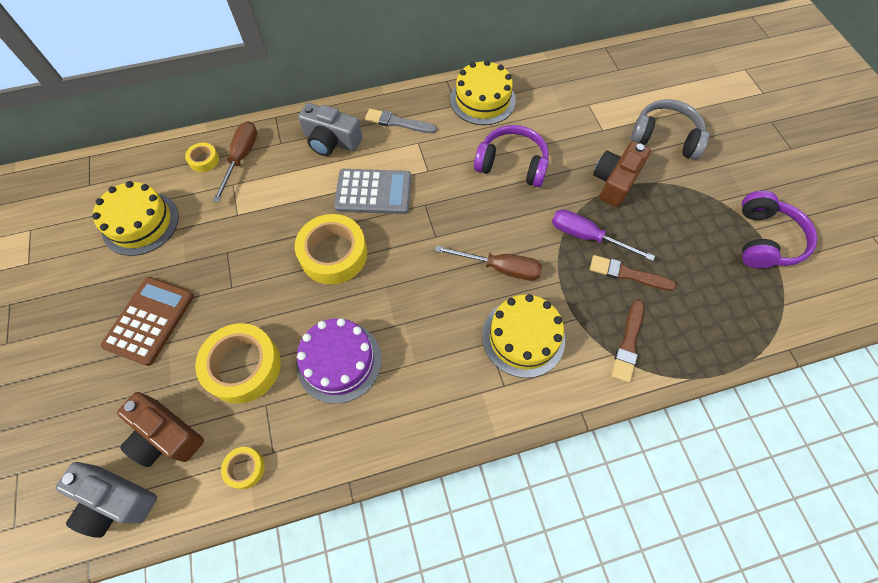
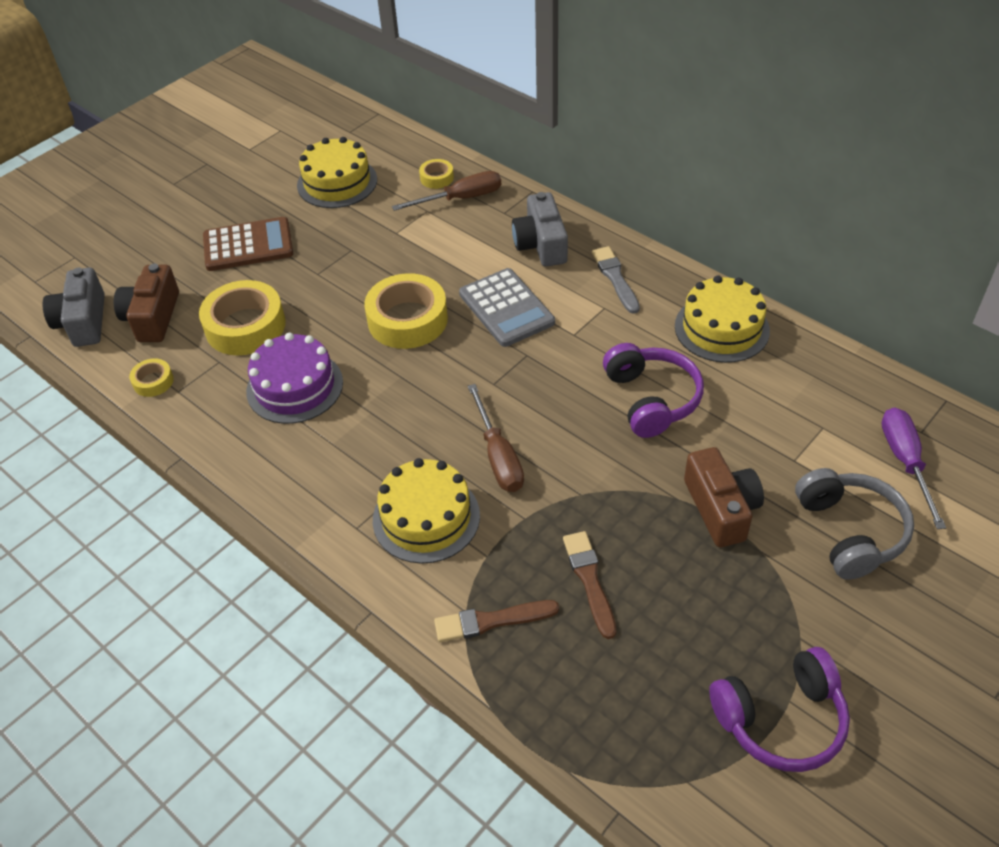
camera: 60 degrees right, 15 degrees down
(587, 237) = (610, 516): purple screwdriver -> purple screwdriver (905, 462)
(615, 181) = (721, 508): brown camera -> brown camera turned 75 degrees clockwise

